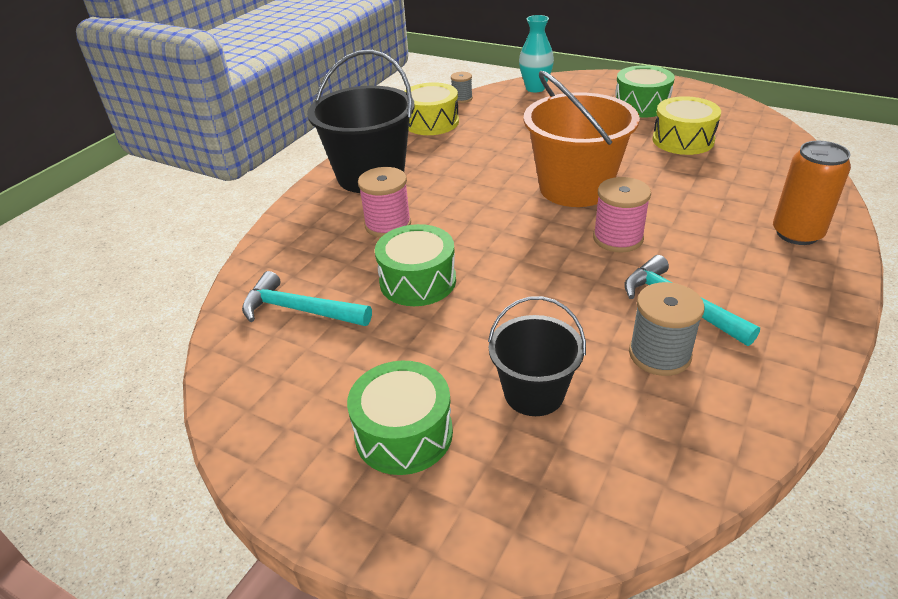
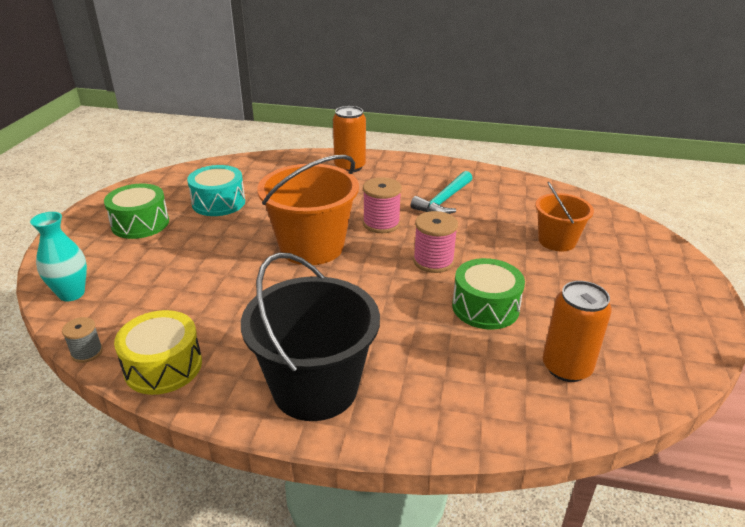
camera: 110 degrees left, 5 degrees down
(300, 310) = (566, 367): turquoise hammer -> orange can
(388, 225) = (412, 346): pink spool -> pink spool (433, 261)
(404, 433) = (629, 281): green drum -> none
(534, 393) = (557, 241): black bucket -> orange bucket
(659, 354) = (493, 205): grey spool -> none
(683, 140) = (218, 202): yellow drum -> turquoise drum

